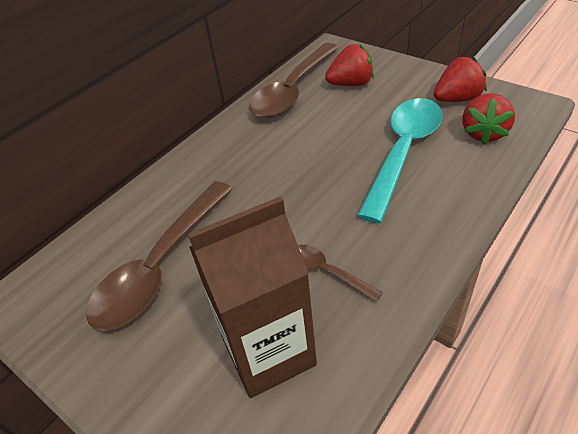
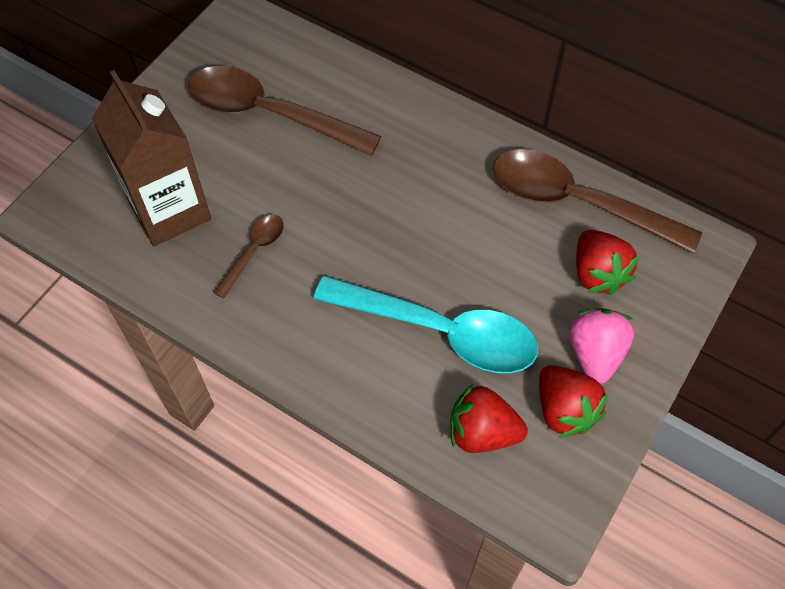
camera: 80 degrees right, 15 degrees up
(412, 86) = (595, 353): none -> pink strawberry

